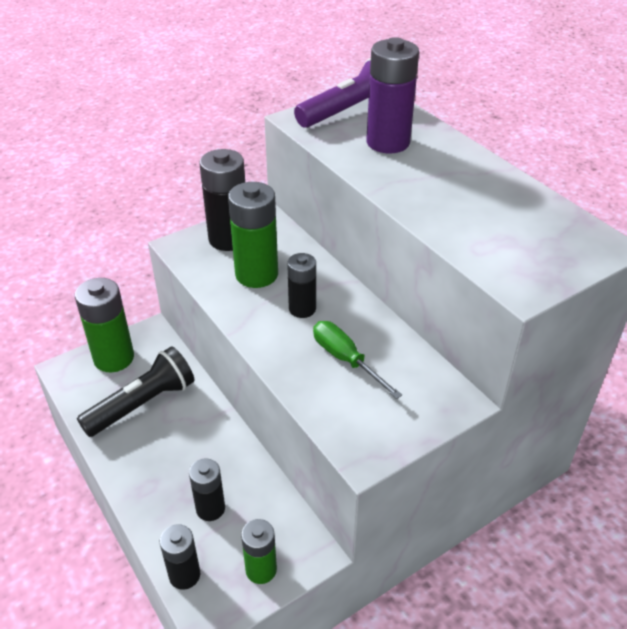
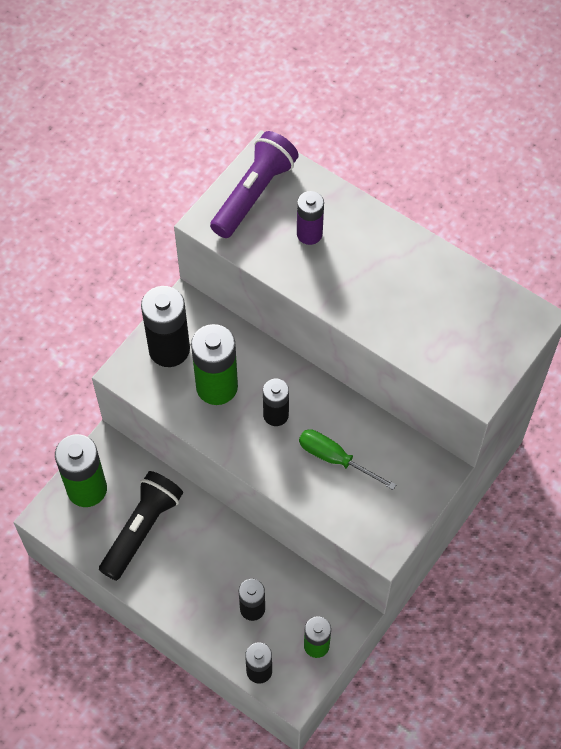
camera: 20 degrees left, 20 degrees up
(388, 142) = (309, 234): purple battery -> purple battery, size x0.61

